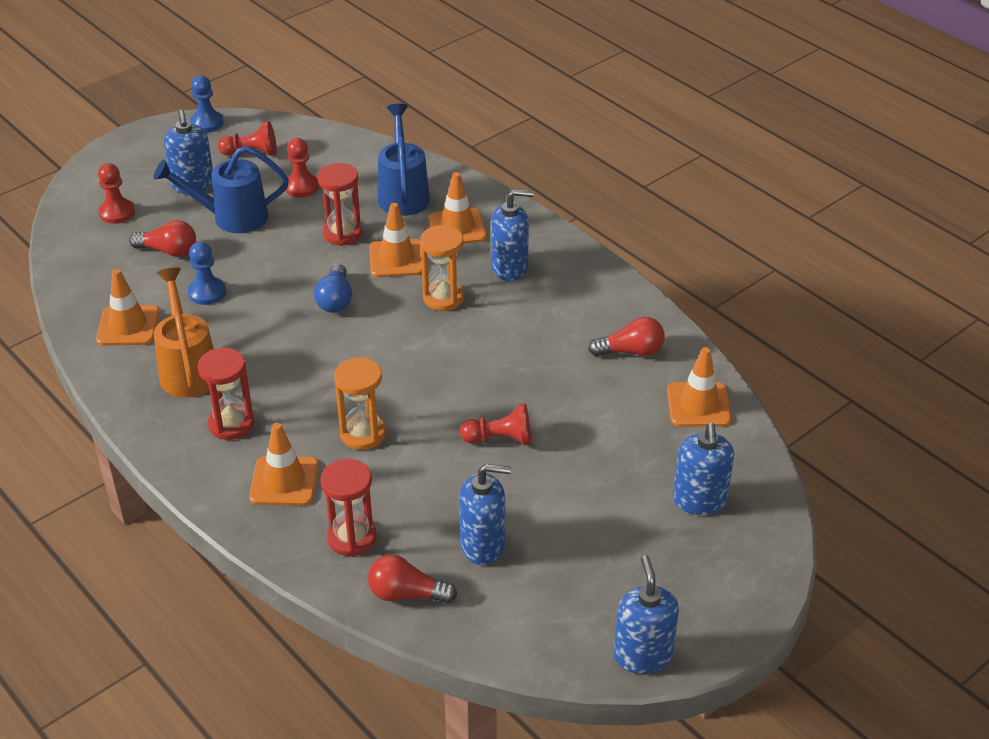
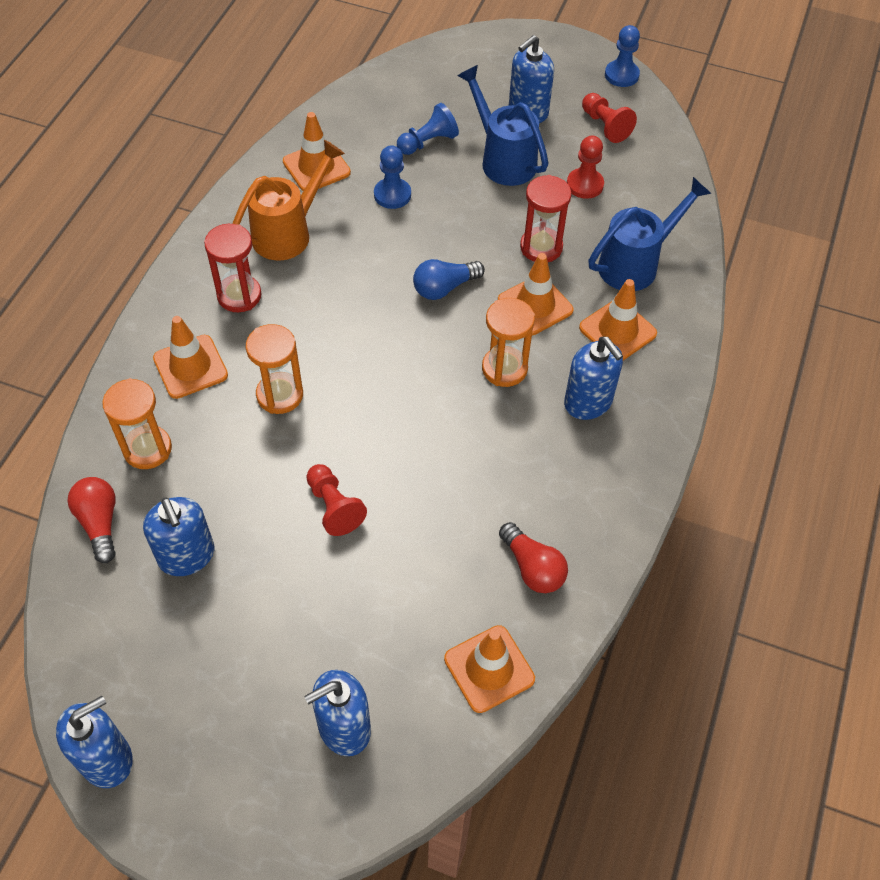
camera: 60 degrees right, 15 degrees up
(117, 213) = (453, 84): red pawn -> none
(168, 251) = (428, 142): red light bulb -> blue pawn
(352, 538) = (147, 449): red hourglass -> orange hourglass

